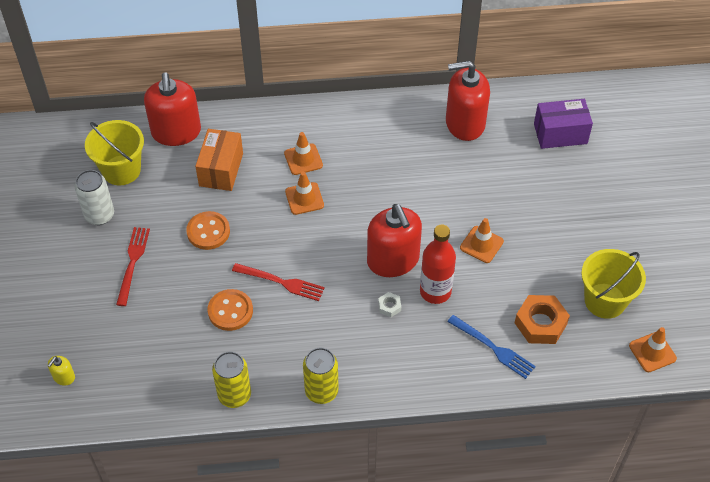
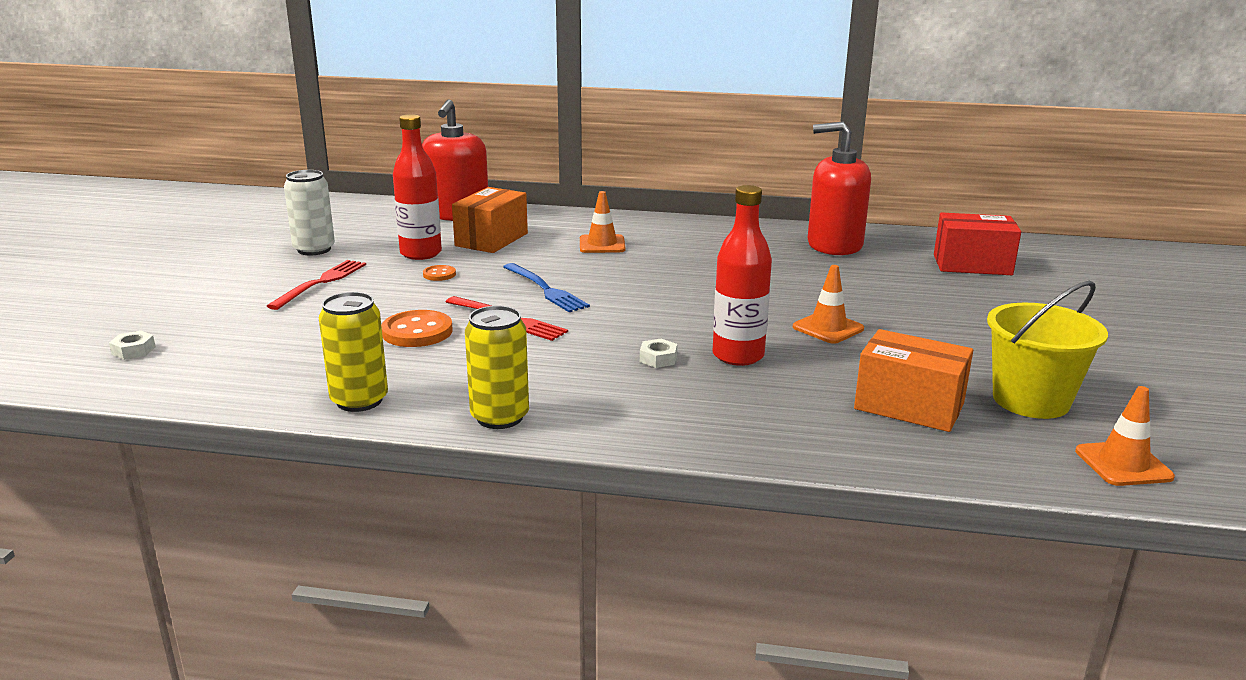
camera: 15 degrees right, 30 degrees down
(64, 377) = (133, 350): yellow soap dispenser -> white nut
(121, 170) = (370, 227): yellow bucket -> none
(180, 203) = (421, 253): none -> red bottle
(208, 232) = (439, 274): orange button -> orange button, size x0.53
(304, 198) = (585, 268): orange traffic cone -> none
(393, 260) = (684, 323): red soap dispenser -> none
(494, 348) = (817, 418): blue fork -> blue fork (546, 290)
(540, 323) = (909, 406): orange nut -> orange box
(560, 134) = (972, 265): purple box -> red box

